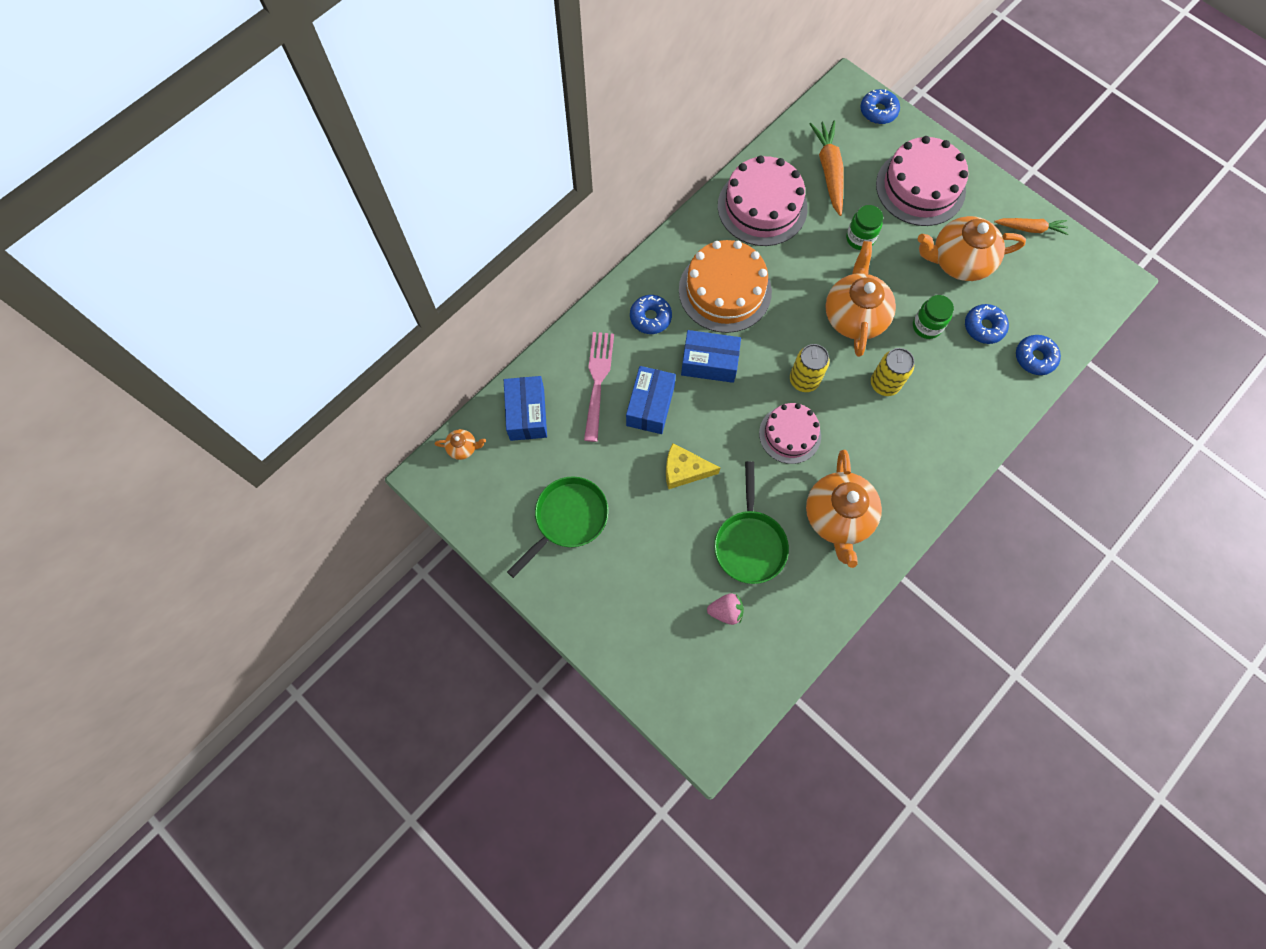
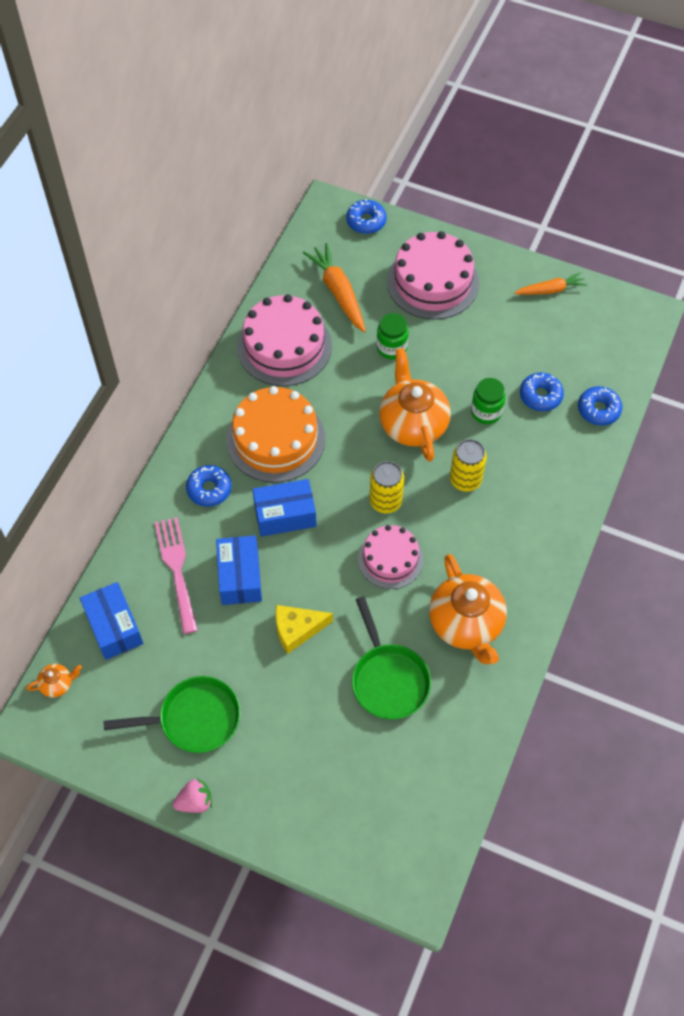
camera: 20 degrees left, 10 degrees down
(568, 519) = (194, 719): green pan -> green pan turned 60 degrees clockwise
(725, 611) = (388, 755): pink strawberry -> pink strawberry (195, 801)
(959, 261) = (494, 340): orange teapot -> none

